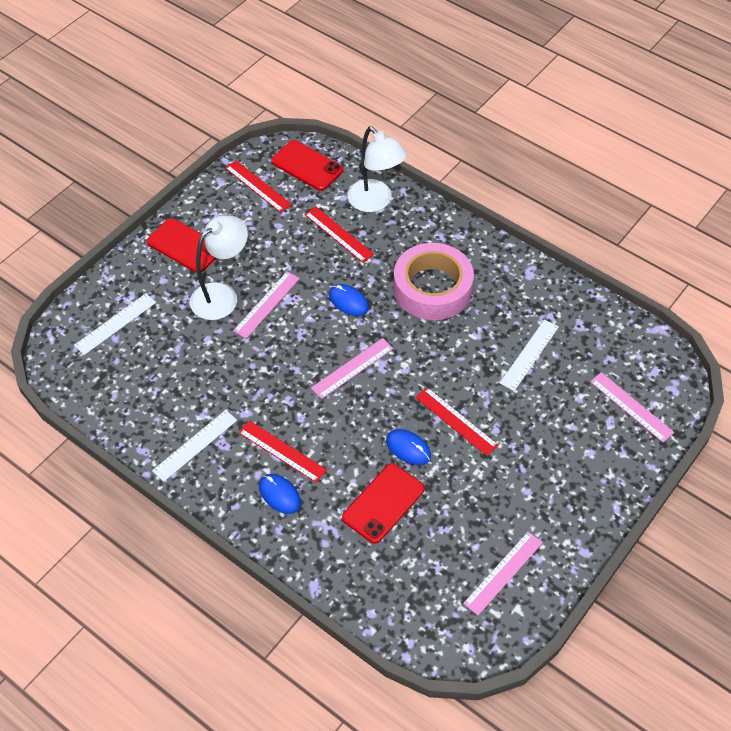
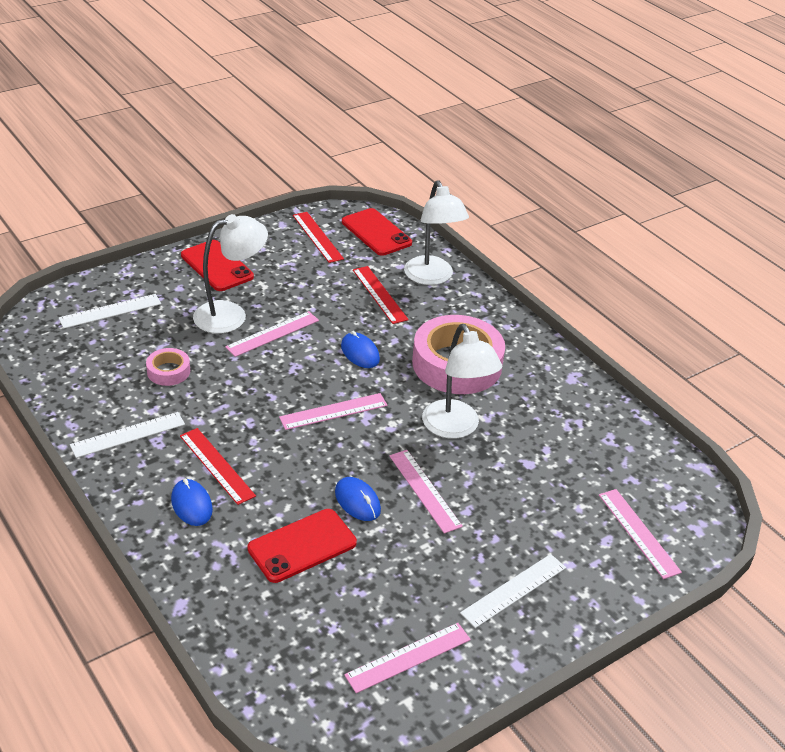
camera: 15 degrees right, 15 degrees down
(197, 371) = (168, 371): none -> pink tape
(456, 353) = (455, 428): none -> white lamp
(456, 421) = (424, 490): red ruler -> pink ruler
(529, 354) = (538, 451): white ruler -> white ruler (514, 590)

